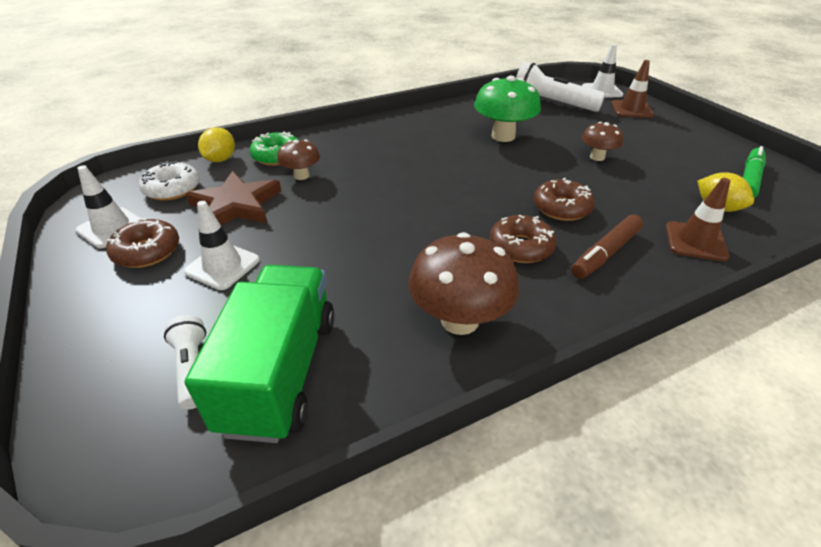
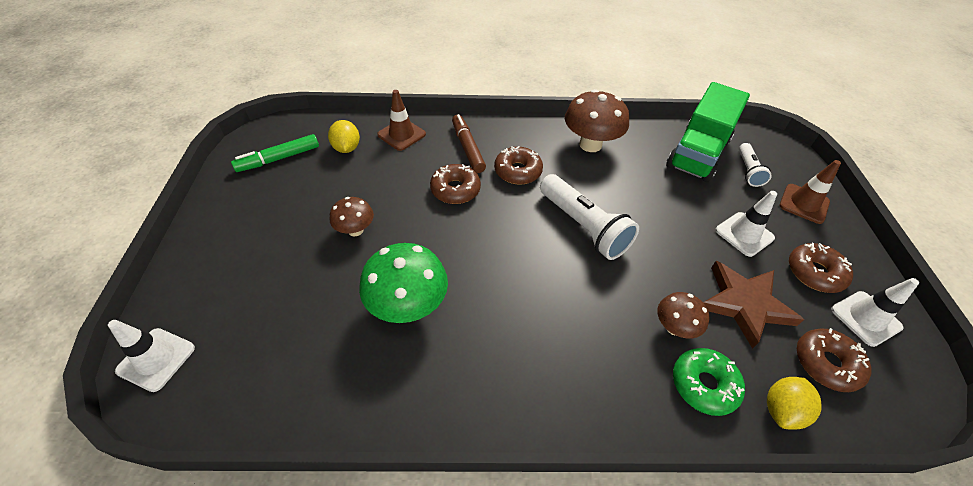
camera: 155 degrees left, 10 degrees up
(172, 189) = (826, 363): white donut -> brown donut
(551, 104) = (269, 355): white flashlight -> white flashlight (583, 226)
(605, 253) = (467, 148): brown marker -> brown marker turned 90 degrees counterclockwise
(631, 109) = (198, 293): brown traffic cone -> brown traffic cone (804, 204)

